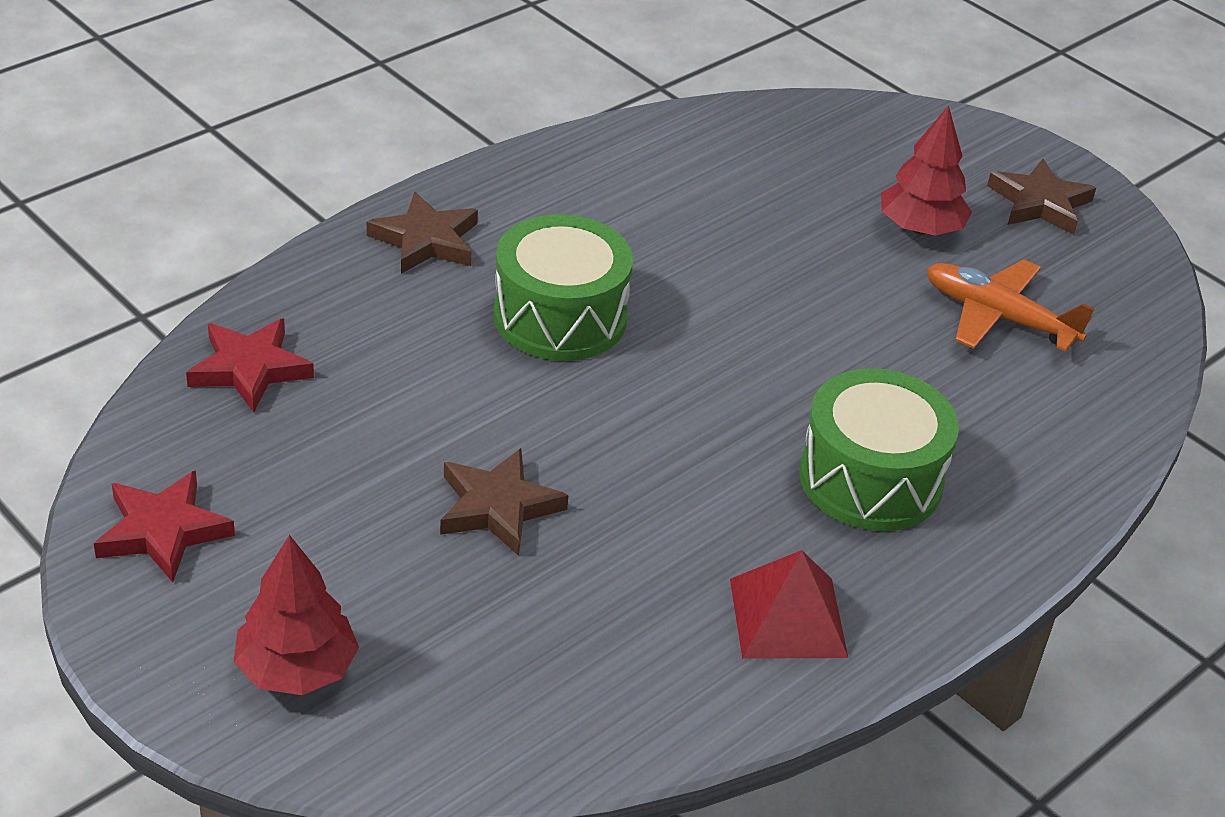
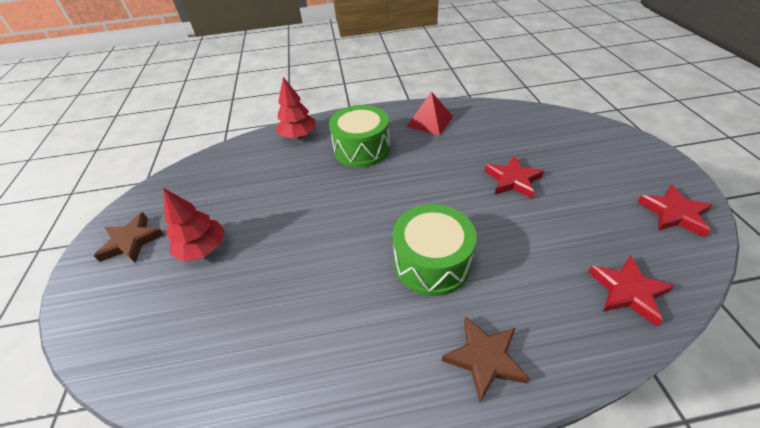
camera: 140 degrees left, 5 degrees up
(296, 670) = (611, 150): red tree -> red tree (298, 135)
(498, 507) = (512, 180): brown star -> red star
(998, 317) = (237, 191): orange plane -> none

